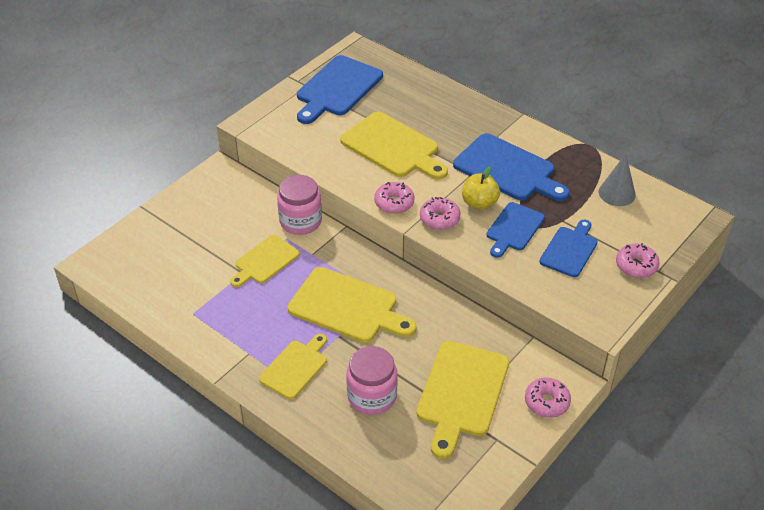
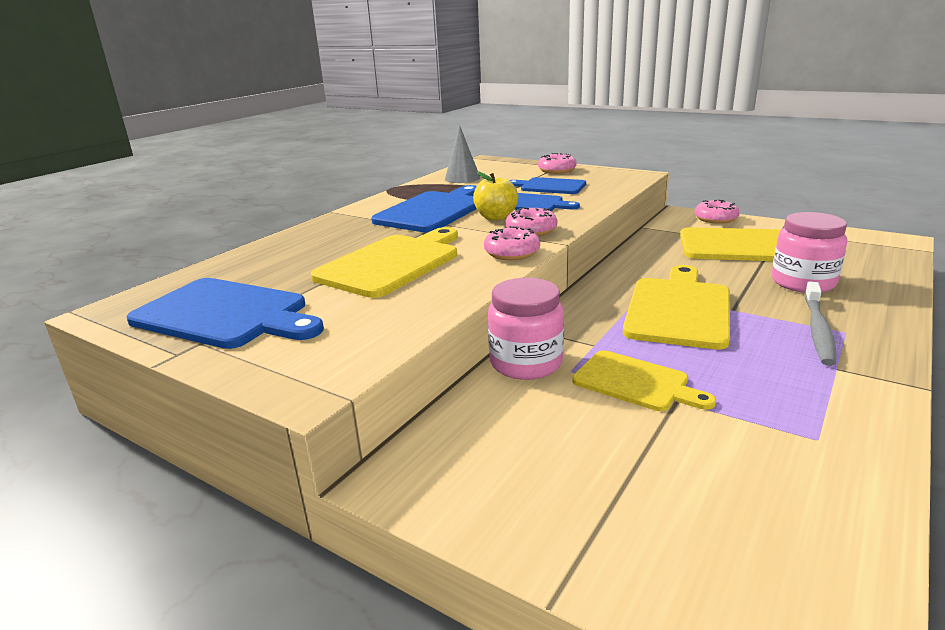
camera: 95 degrees left, 20 degrees down
(295, 367) = (818, 330): yellow cutting board -> grey toothbrush

